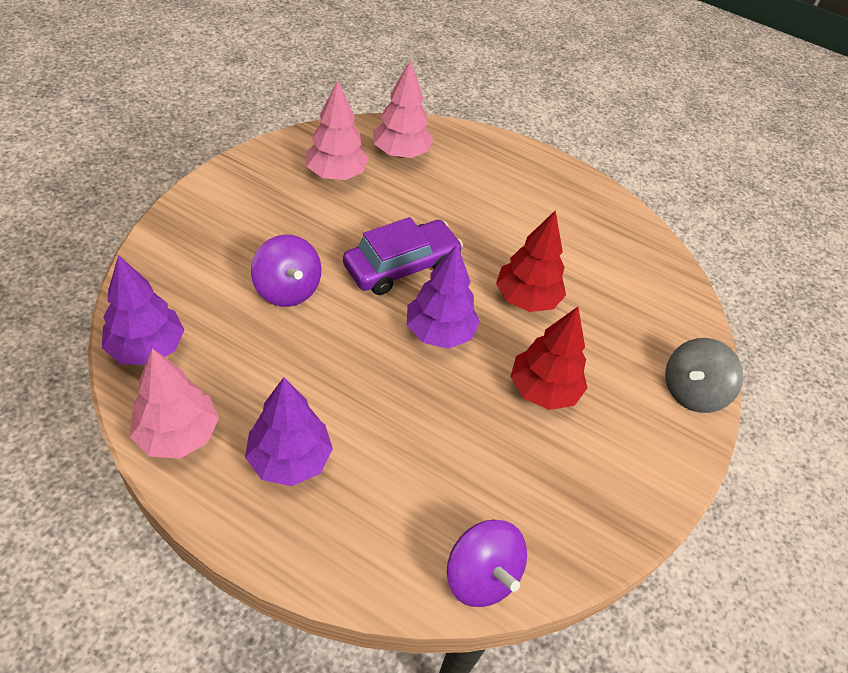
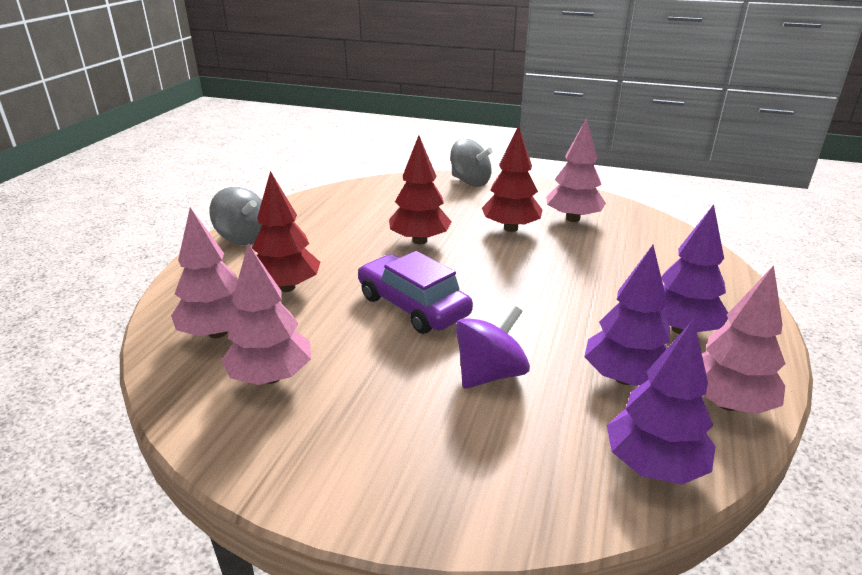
camera: 95 degrees left, 20 degrees down
(439, 332) = (485, 276): purple tree -> purple tree (624, 378)
(456, 194) = (287, 287): none -> red tree
(481, 576) = (678, 239): purple spinning top -> none
(555, 176) = (244, 238): none -> grey spinning top
(561, 469) = (573, 219): none -> pink tree

